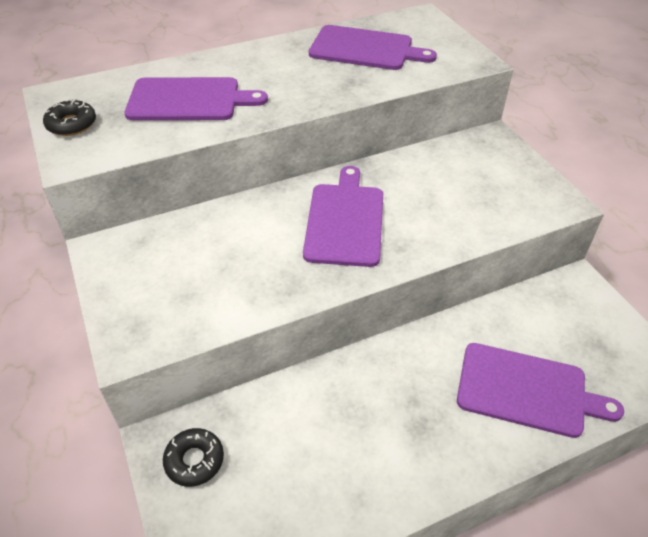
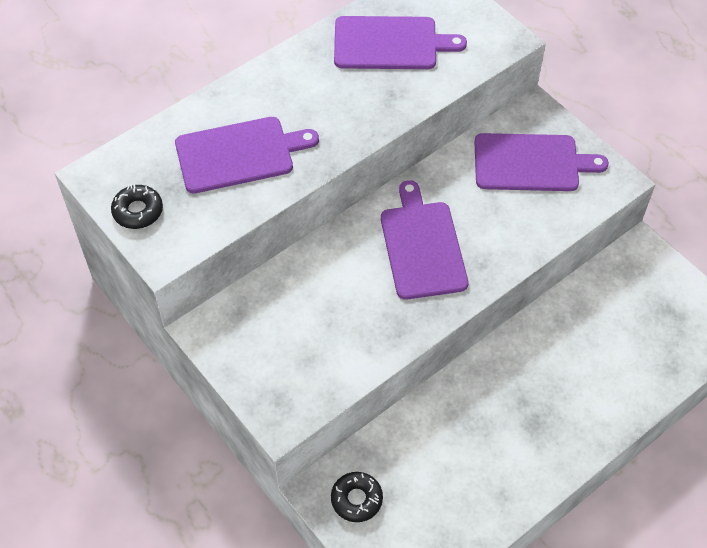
camera: 15 degrees left, 10 degrees up
(527, 390) = (615, 368): purple cutting board -> purple cutting board (531, 163)

